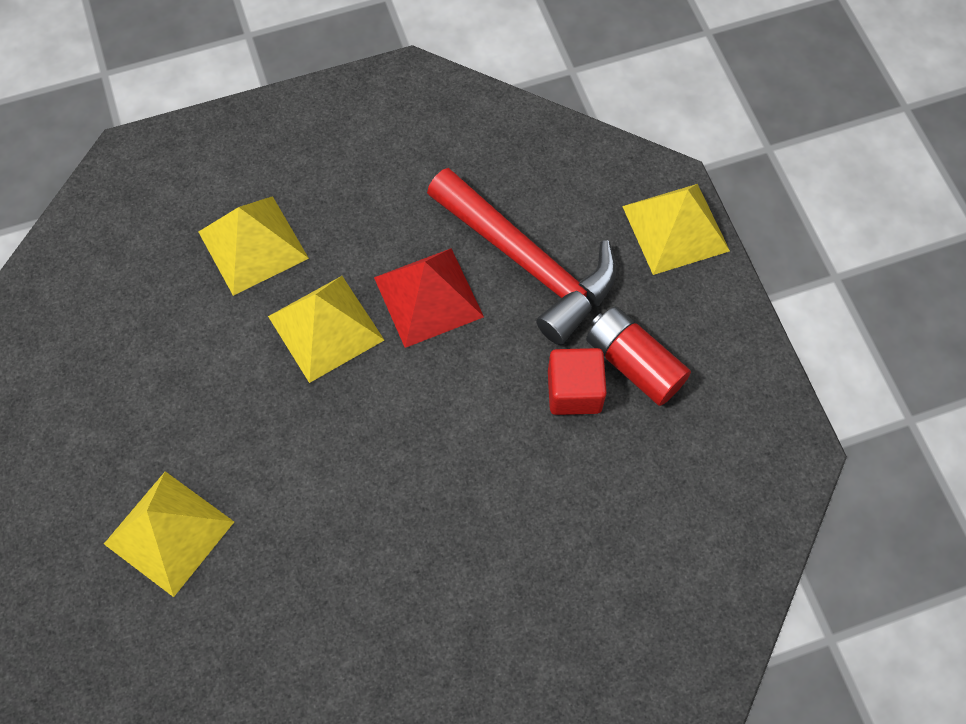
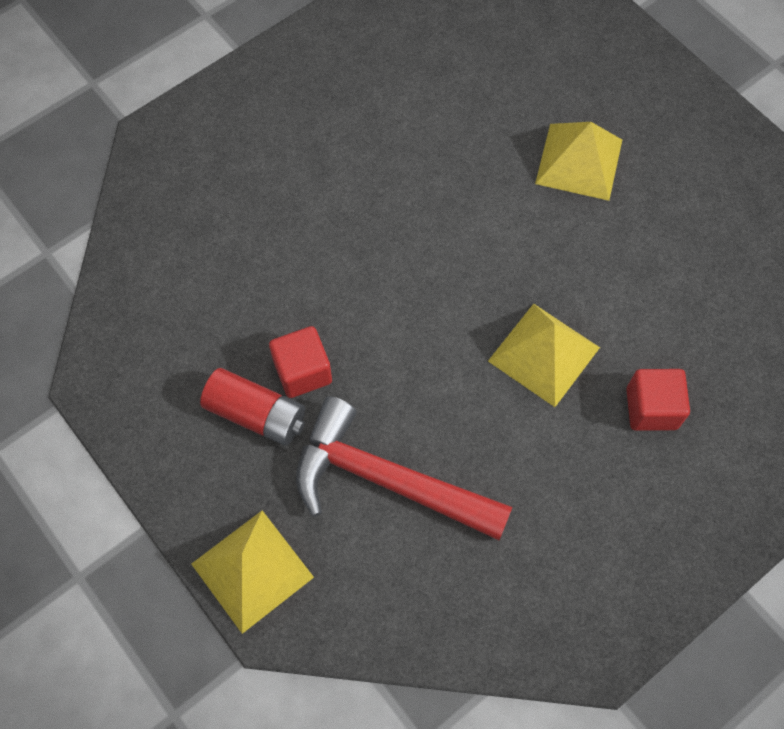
camera: 160 degrees right, 0 degrees up
(253, 244) = (651, 408): yellow pyramid -> red cube
(428, 296) = (466, 414): red pyramid -> none

